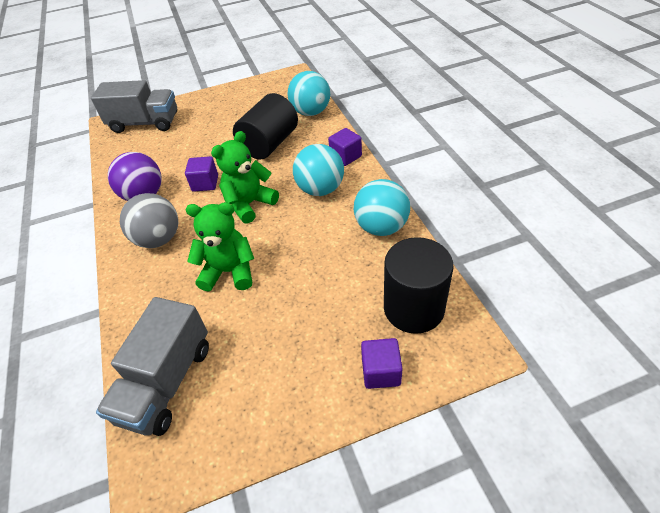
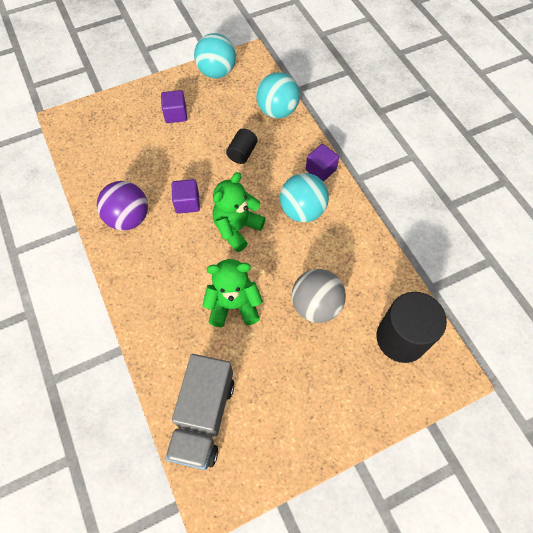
camera: 10 degrees left, 15 degrees up
(145, 123) = (103, 122): grey truck -> none
(159, 239) = (157, 270): grey ball -> grey ball (316, 305)
(269, 144) = (242, 153): black cylinder -> black cylinder, size x0.52
(381, 227) = (364, 254): turquoise ball -> turquoise ball (216, 72)
(381, 372) = (380, 399): purple cube -> purple cube (176, 114)

